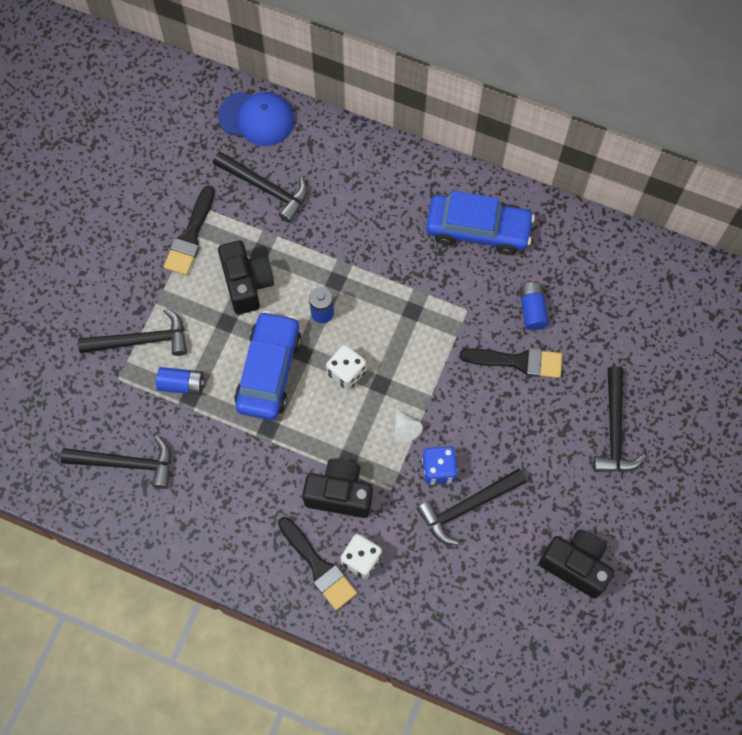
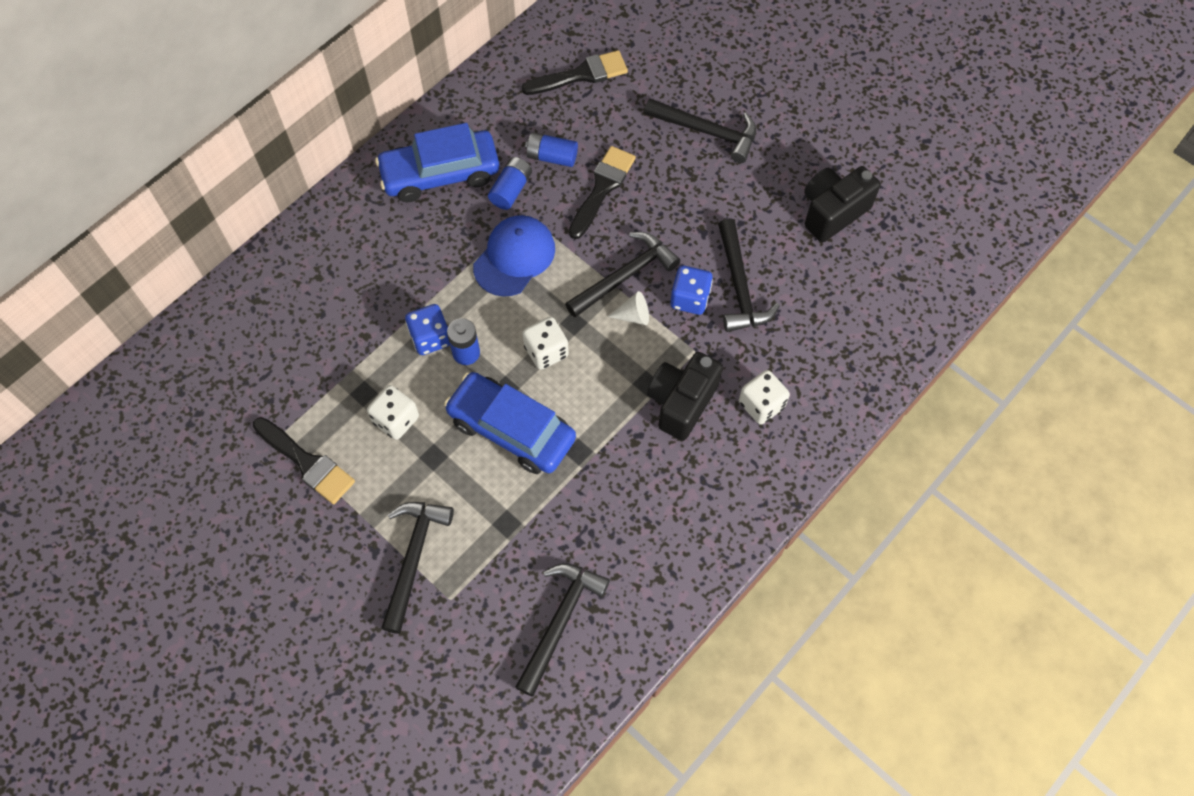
camera: 70 degrees left, 5 degrees down
(182, 384) = (488, 528): blue battery -> blue battery (511, 190)
(247, 284) = (396, 420): black camera -> white dice
(257, 118) = (194, 345): blue cap -> blue cap (514, 257)
(266, 188) = (288, 363): black hammer -> black hammer (625, 276)
(319, 567) = (755, 449): black brush -> black brush (581, 75)
(325, 281) = (430, 338): none -> blue dice
(478, 229) = (440, 174): blue car -> blue car turned 135 degrees counterclockwise

